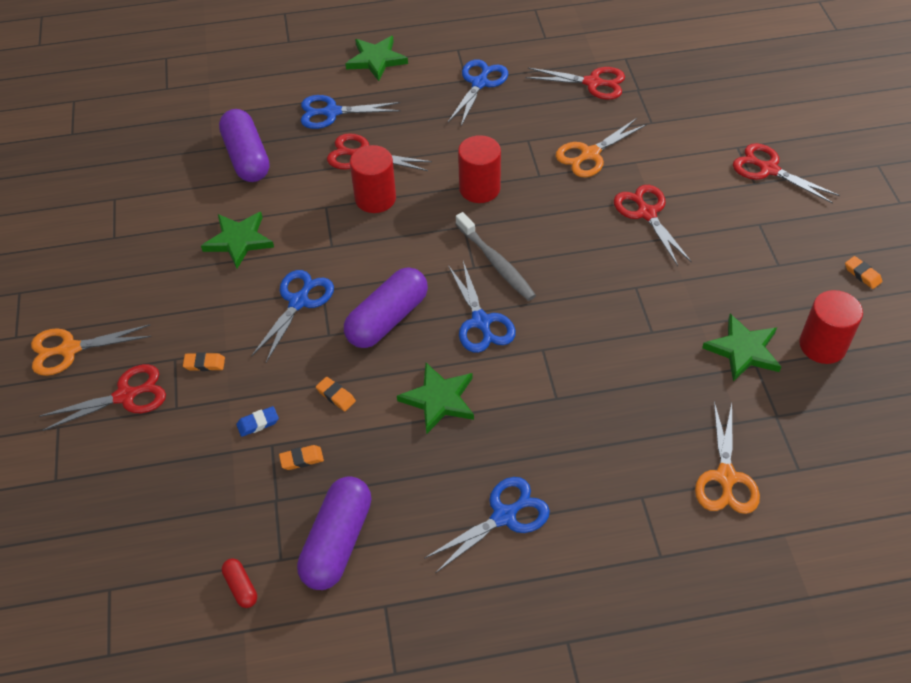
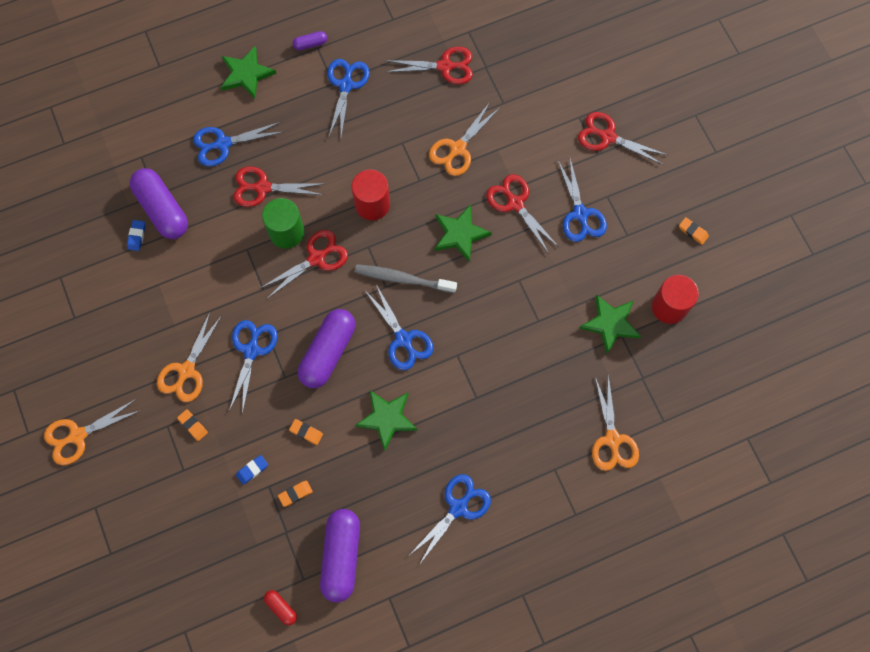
camera: 15 degrees left, 20 degrees up
(125, 396) = (139, 468): red scissors -> red scissors (316, 258)
(204, 364) = (193, 425): orange eraser -> orange eraser turned 60 degrees clockwise
(210, 176) = (137, 236): none -> blue eraser
(217, 308) = (186, 370): none -> orange scissors
(239, 240) = (183, 299): green star -> green star (460, 234)
(375, 198) = (286, 232): red cylinder -> green cylinder
(451, 45) = (310, 44): none -> purple capsule
(496, 263) = (403, 279): grey toothbrush -> grey toothbrush turned 150 degrees clockwise
(723, 235) = (580, 214): none -> blue scissors

